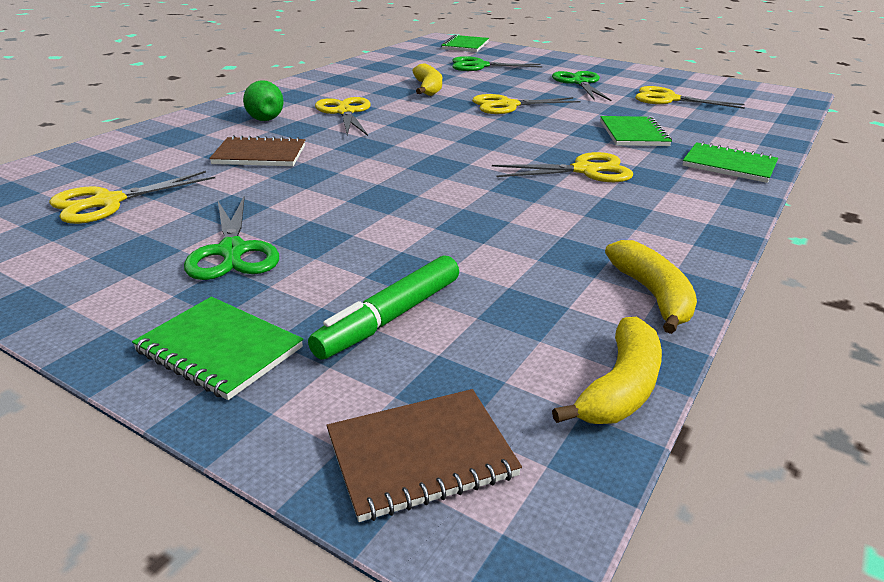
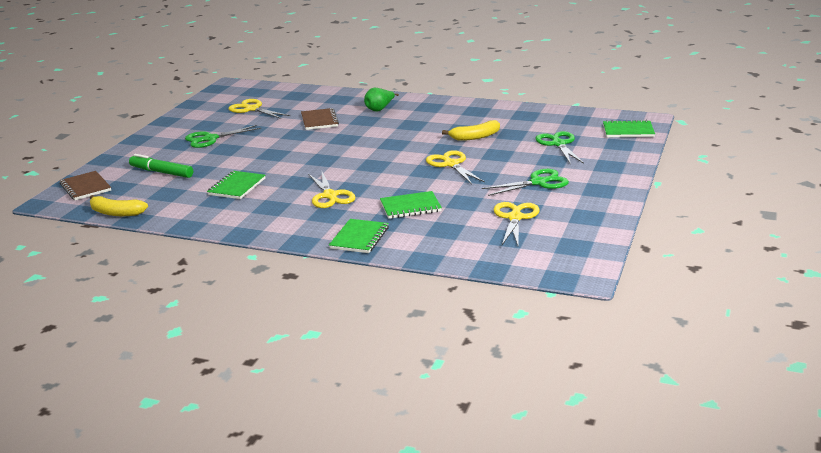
camera: 80 degrees right, 5 degrees down
(219, 349) = (141, 152): green notebook -> green notebook (237, 187)
(345, 112) = (403, 124): yellow scissors -> none
(652, 295) = (182, 217): yellow banana -> none

